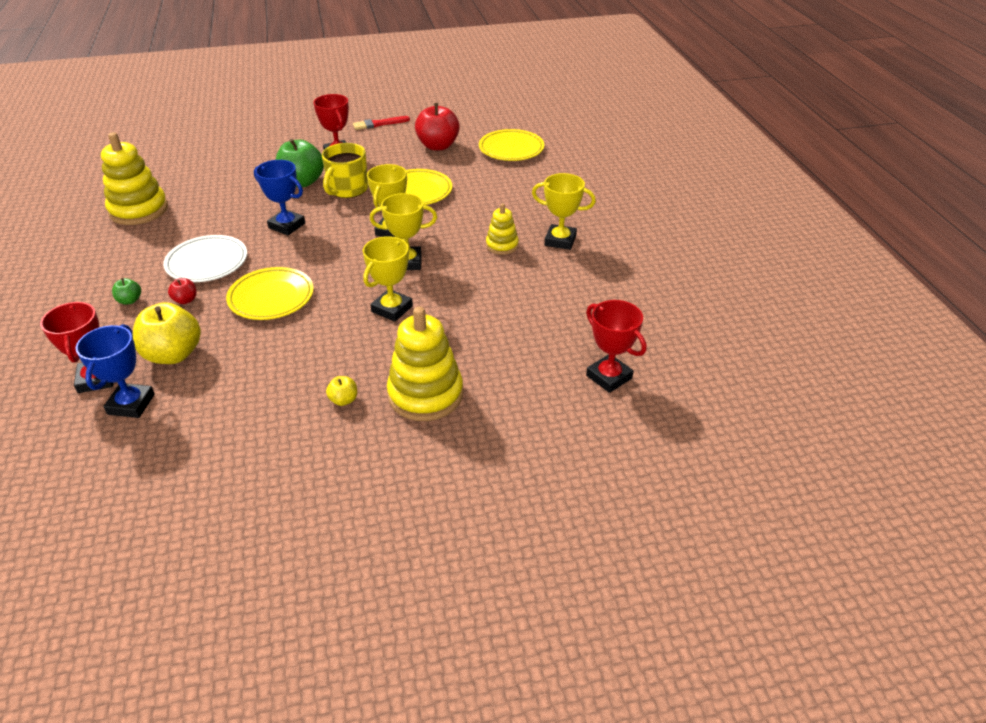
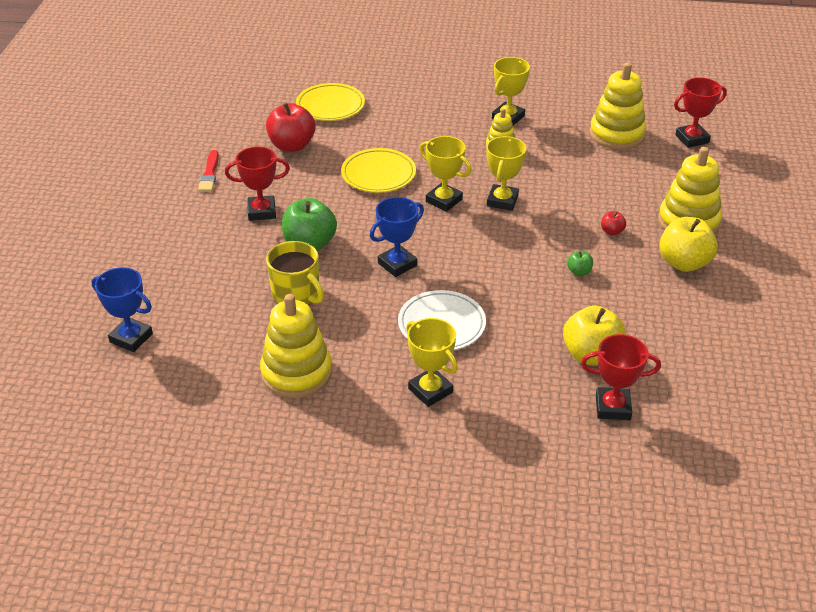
camera: 70 degrees left, 0 degrees up
(130, 300) = (488, 383): green apple -> green apple (579, 272)
(131, 404) = (656, 384): blue trophy -> blue trophy (131, 338)
(185, 300) = (504, 343): red apple -> red apple (612, 231)
(271, 297) = (524, 287): yellow plate -> none
(343, 400) = (684, 263): yellow apple -> yellow apple, size x2.17
(347, 189) = (346, 216): yellow mug -> yellow mug (296, 294)
(392, 309) = (571, 220): yellow trophy -> yellow trophy (430, 390)
(577, 316) = (617, 134): none -> yellow stacking toy

